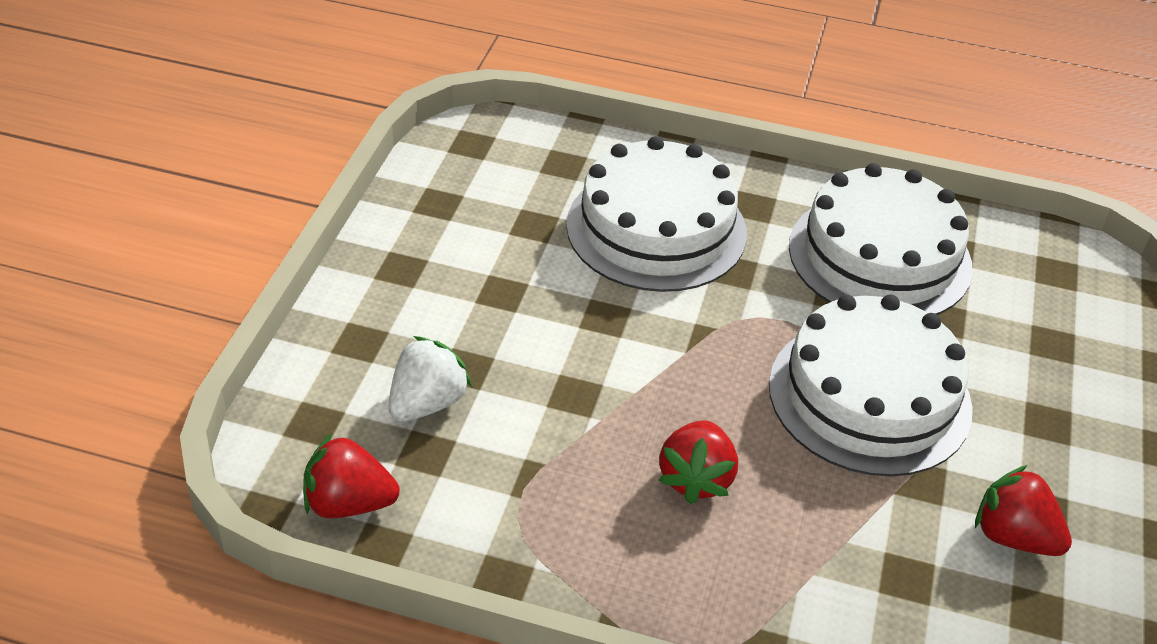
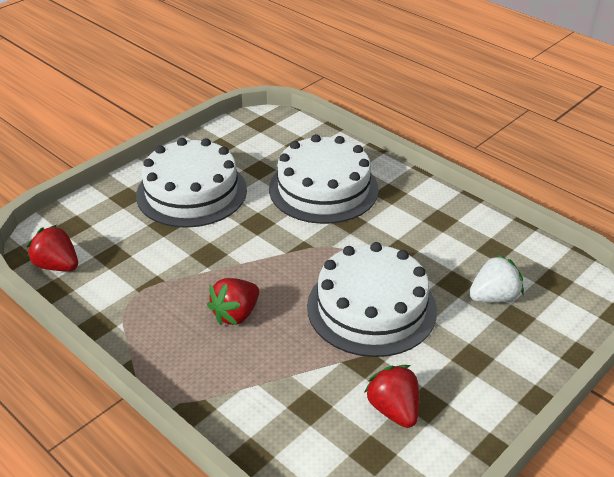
camera: 30 degrees right, 5 degrees down
(427, 403) = (132, 234): white strawberry -> white strawberry (493, 297)
(879, 256) = (443, 239): white cake -> white cake (191, 192)

